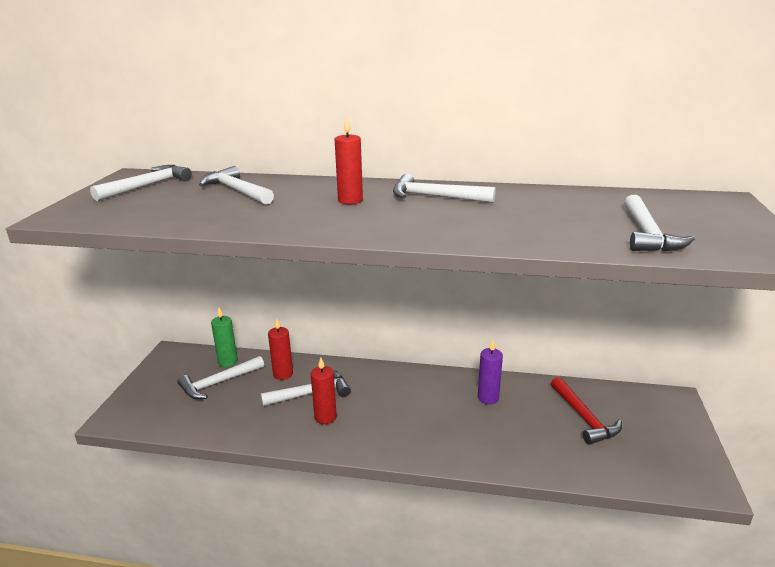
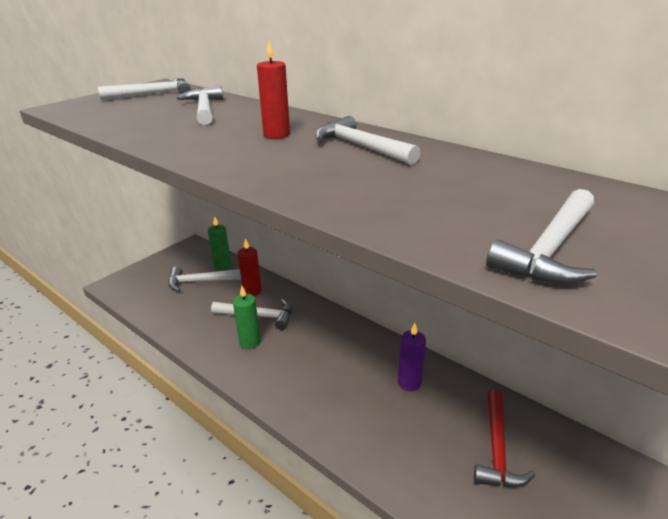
camera: 30 degrees right, 5 degrees up
(325, 417) = (250, 342): red candle -> green candle

